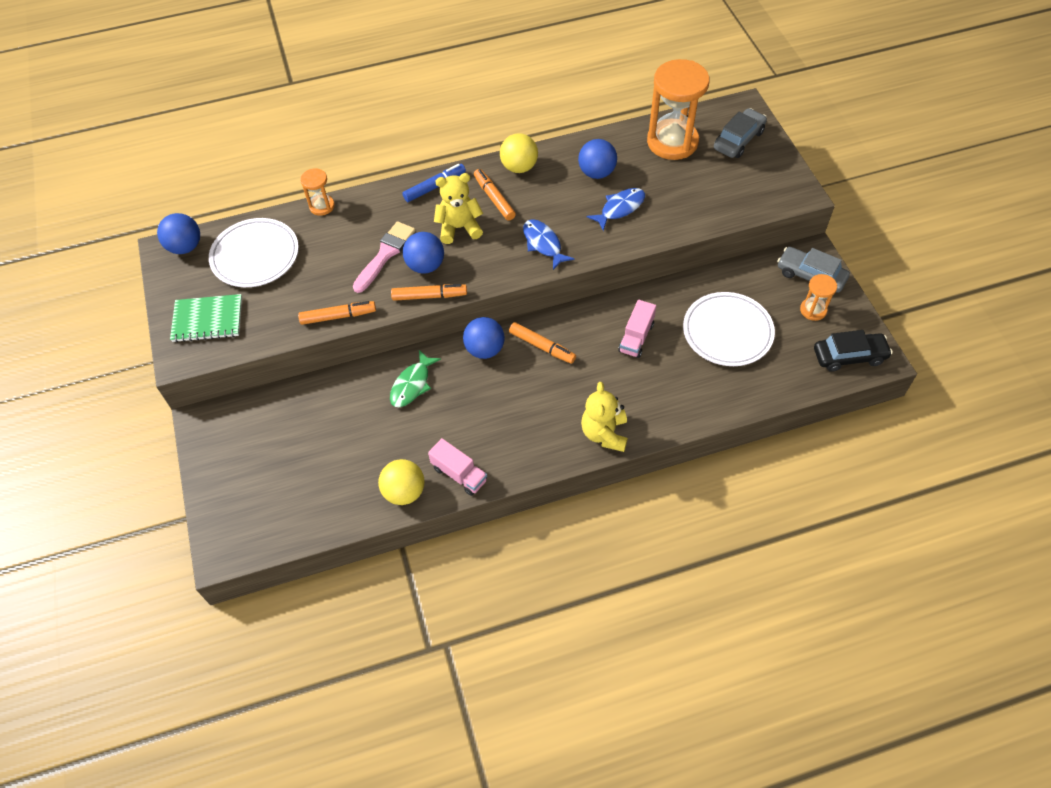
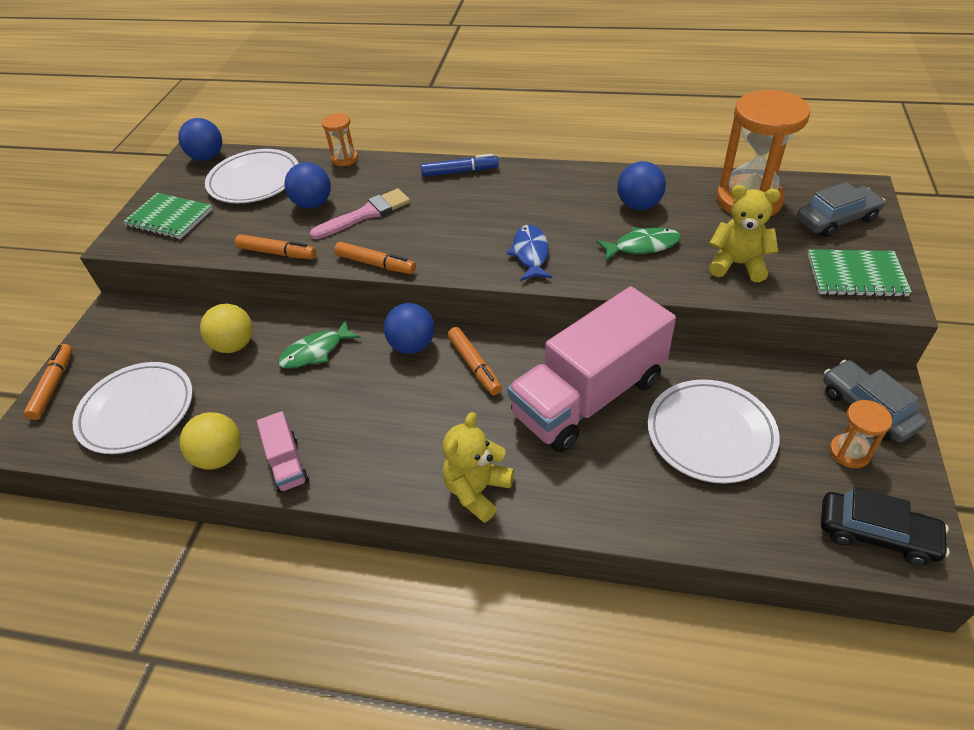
camera: 30 degrees right, 10 degrees down
(305, 489) = (137, 411): none -> white plate
(425, 266) = (395, 236): blue ball -> blue ball (313, 204)
(459, 228) = (455, 213): yellow teddy bear -> yellow teddy bear (737, 264)
(494, 198) = (510, 198): orange marker -> orange marker (53, 385)
(519, 167) = (557, 178): yellow ball -> yellow ball (234, 345)
(620, 208) = (642, 246): blue fish -> green fish
(636, 337) = (589, 396): pink truck -> pink truck, size x2.30
(771, 183) = (855, 275): none -> green notebook

